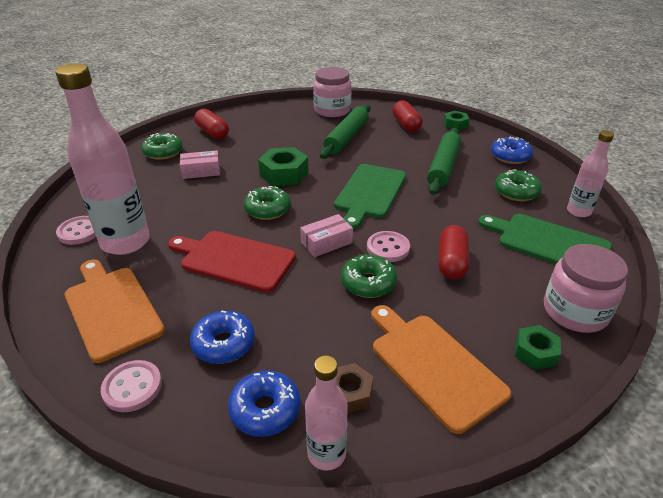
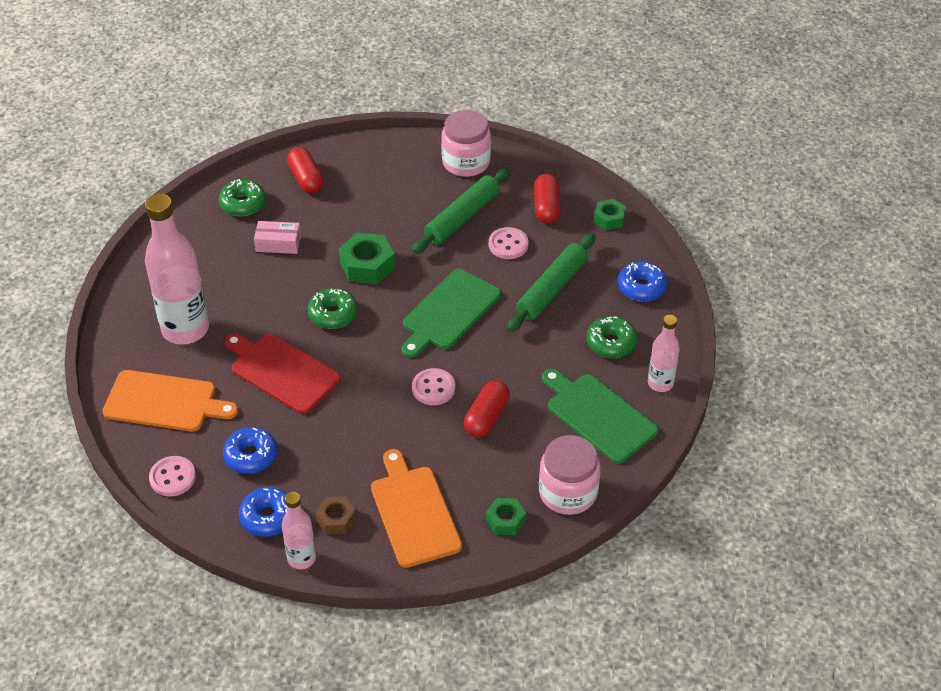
camera: 15 degrees right, 10 degrees up
(80, 232) = (143, 307): pink button -> pink button (508, 245)
(112, 309) = (164, 402): orange cutting board -> orange cutting board turned 120 degrees clockwise
(326, 242) = (376, 369): pink box -> none
(368, 283) = (396, 423): green donut -> none

